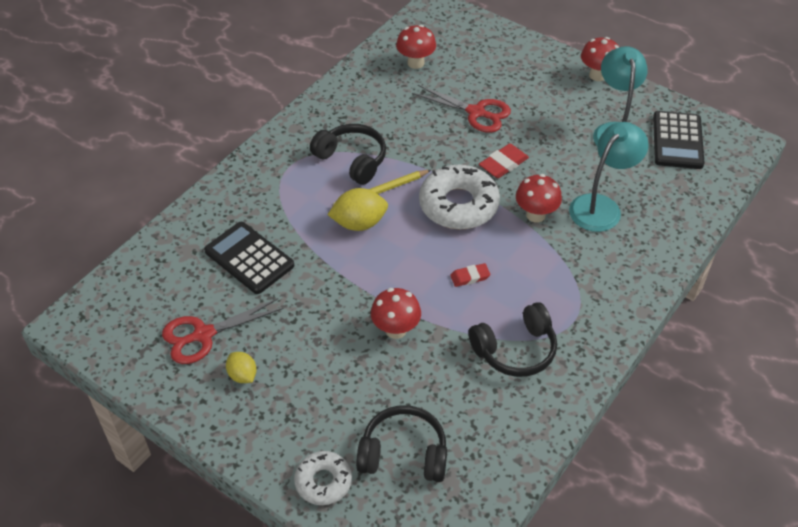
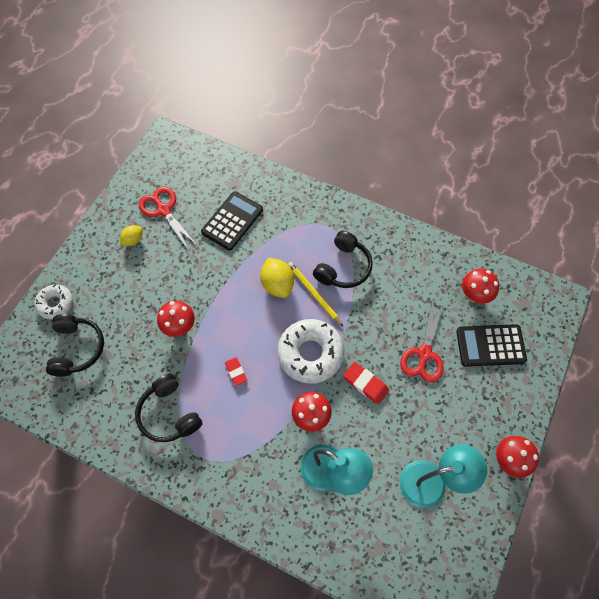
camera: 80 degrees right, 15 degrees up
(677, 141) = (435, 545): black calculator -> black calculator (490, 346)

